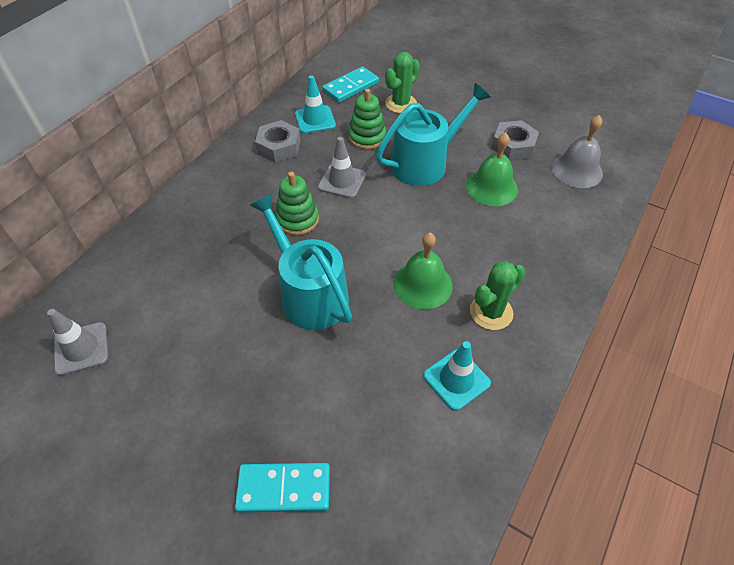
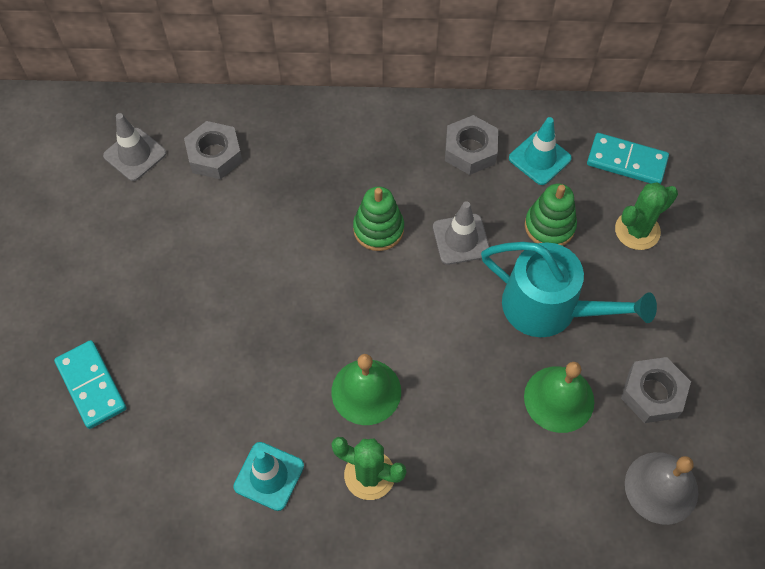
camera: 60 degrees right, 10 degrees up
(140, 290) = (214, 155): none -> grey nut
(309, 294) = (292, 294): turquoise watering can -> none
(401, 104) = (637, 230): green cactus -> green cactus turned 45 degrees counterclockwise

